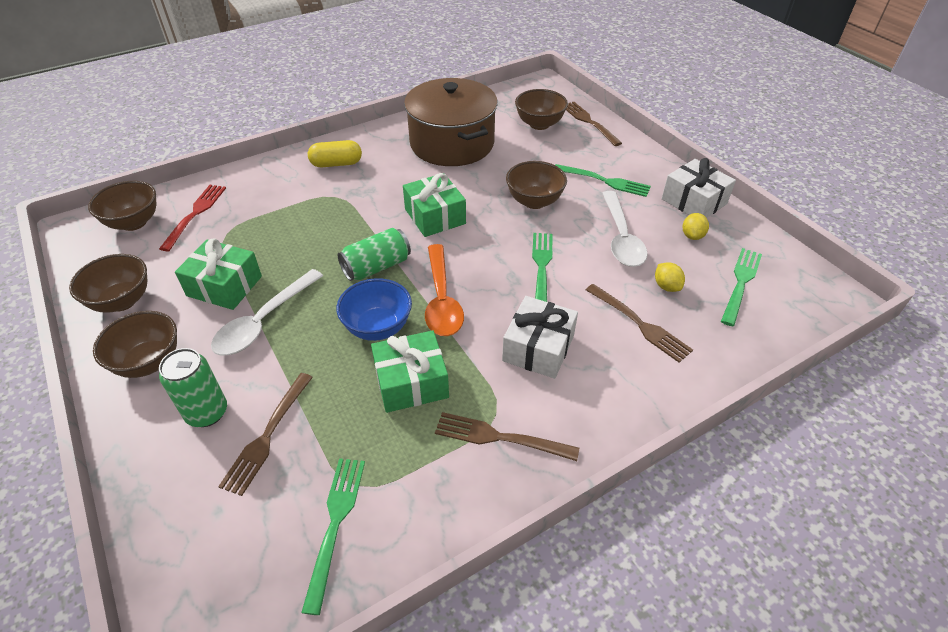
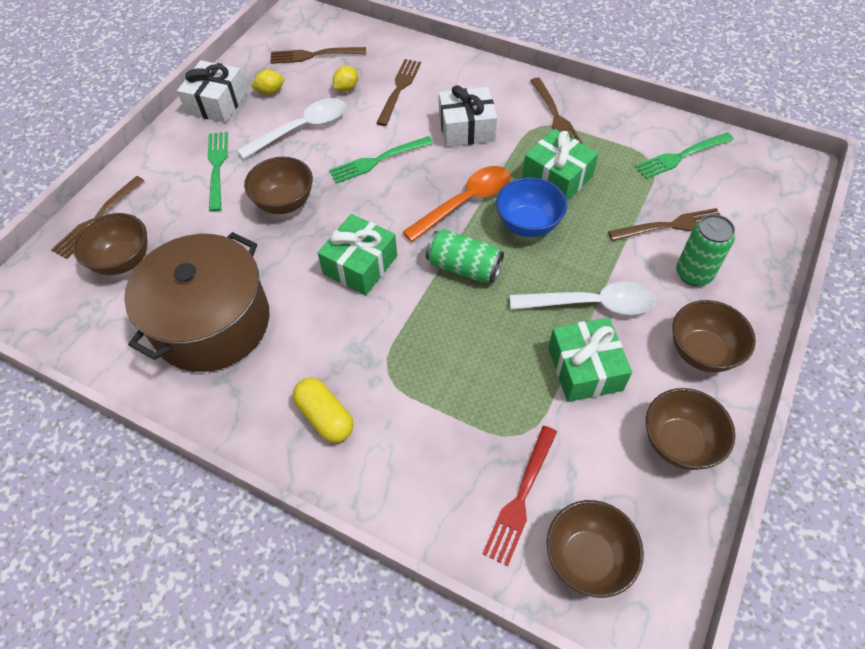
camera: 120 degrees left, 10 degrees up
(195, 214) = (521, 497): red fork -> red fork turned 45 degrees counterclockwise
(741, 283) = (314, 55): green fork -> brown fork

